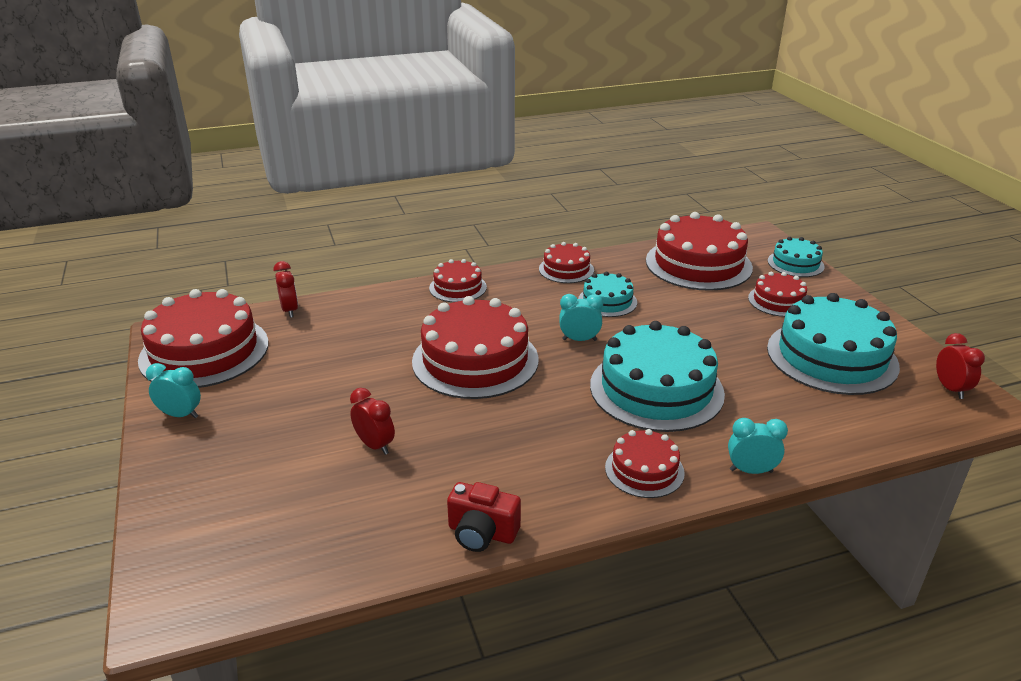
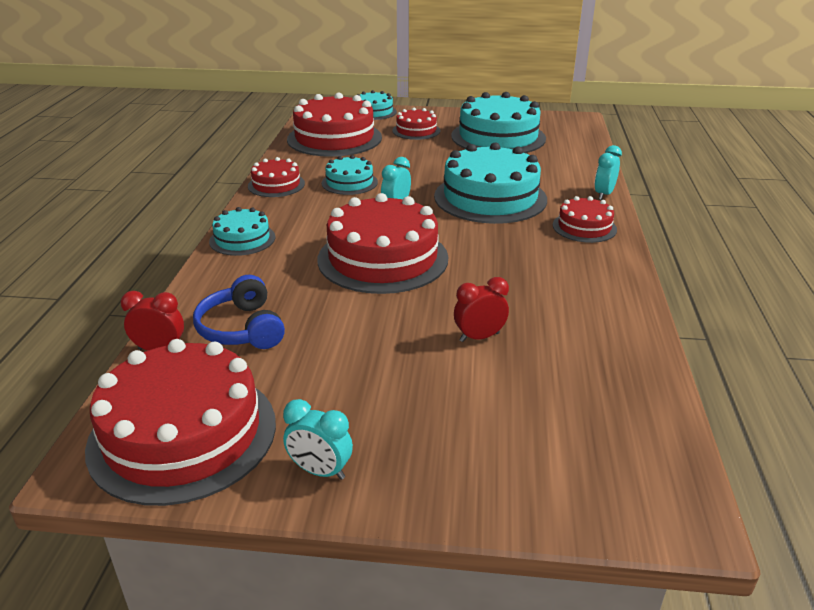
camera: 65 degrees left, 0 degrees up
(180, 415) = (320, 471): turquoise clock -> turquoise clock turned 105 degrees counterclockwise
(330, 331) = (242, 329): none -> blue headphones
(458, 287) = (242, 239): red cake -> turquoise cake
(482, 533) = (628, 307): red camera -> none
(950, 389) = (556, 121): red clock -> none

